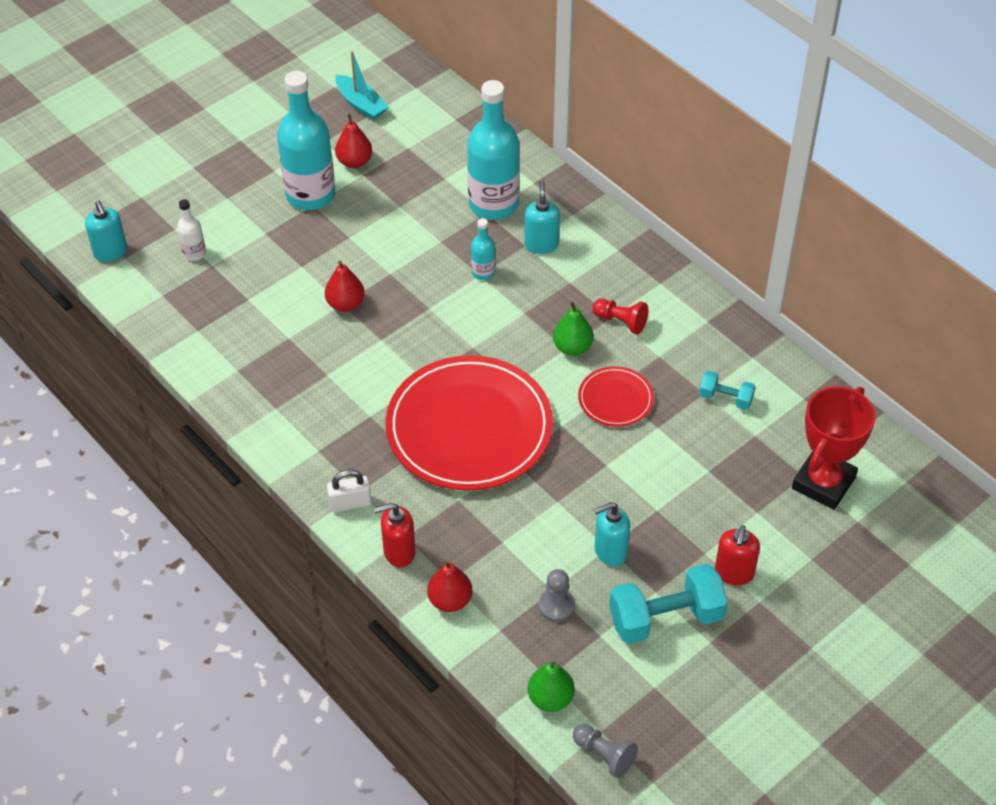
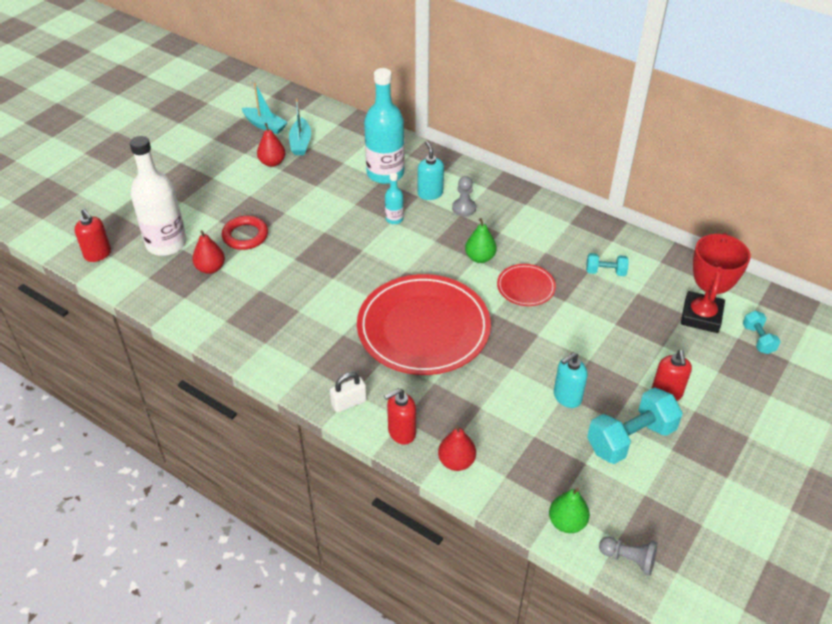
camera: 15 degrees left, 5 degrees down
(111, 252) = (98, 254): turquoise soap dispenser -> red soap dispenser
(194, 253) = (166, 243): white bottle -> white bottle, size x2.19
(292, 260) = (245, 236): none -> red ring
(310, 195) = (246, 189): turquoise bottle -> none
(345, 304) = (297, 258): red pear -> red pear (210, 268)
(399, 139) = (300, 143): none -> turquoise boat
(556, 606) = (542, 447): grey pawn -> grey pawn (464, 208)
(621, 321) = (508, 234): red pawn -> none
(882, 528) = (758, 339): none -> turquoise dumbbell

